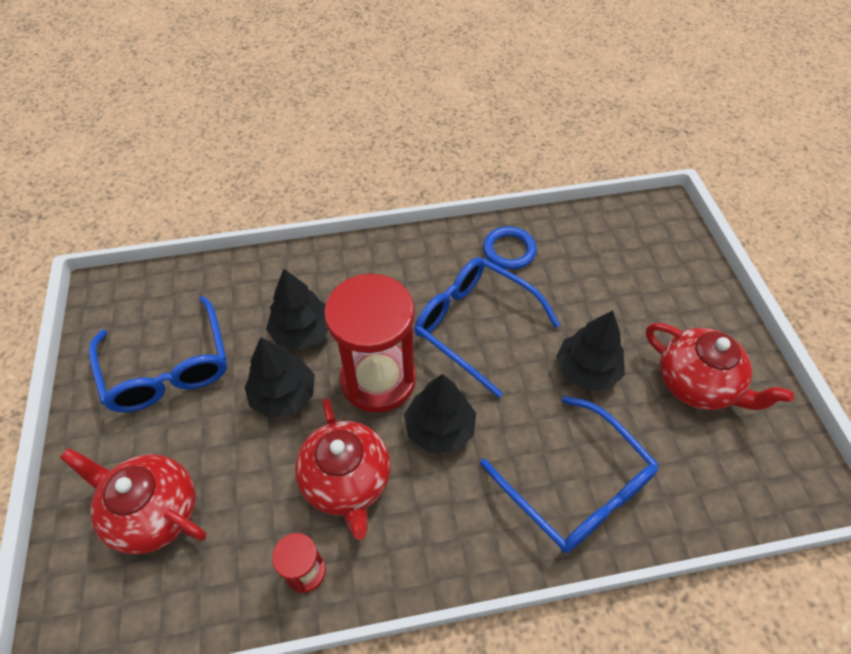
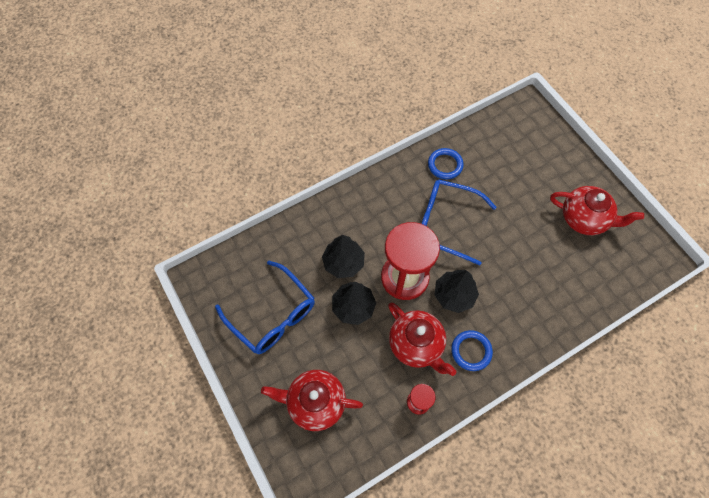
camera: 20 degrees left, 10 degrees up
(427, 522) = (471, 351): none -> blue ring
(577, 487) = (542, 302): blue glasses -> none
(586, 370) = (521, 231): black tree -> none

